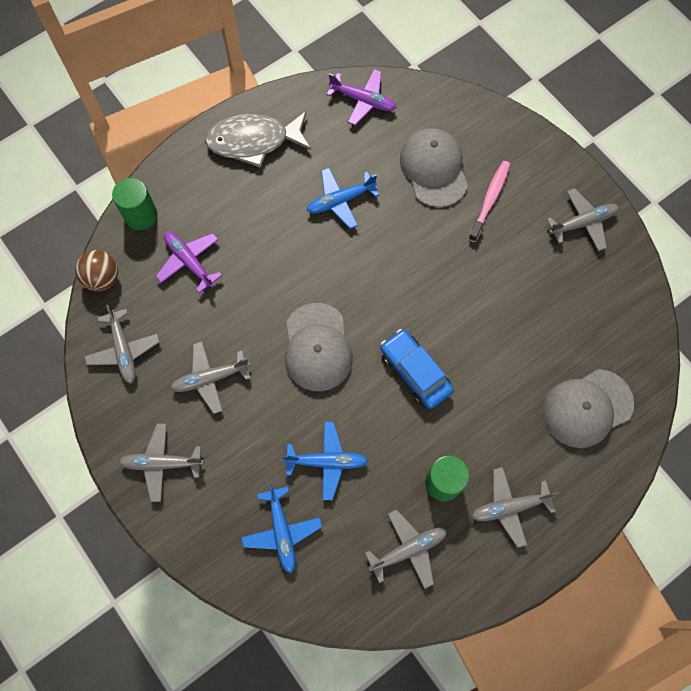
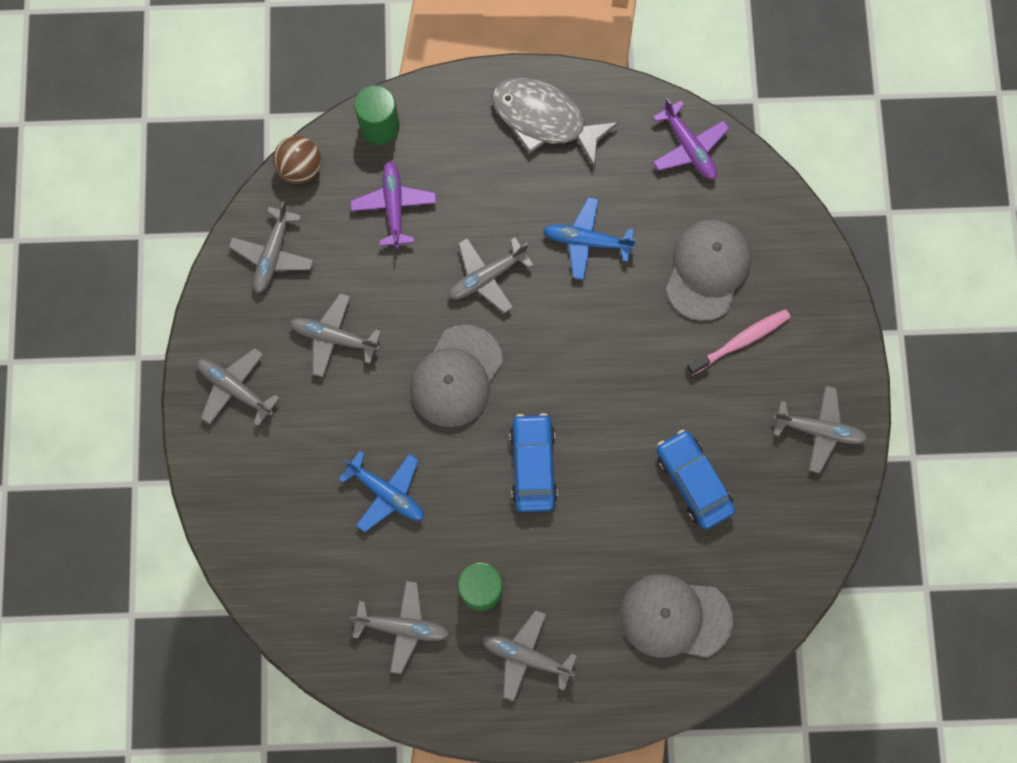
camera: 35 degrees right, 5 degrees up
(282, 531) = (300, 528): blue plane -> none
(289, 267) = (487, 277): none -> grey plane
(529, 310) = (693, 481): none -> blue car

